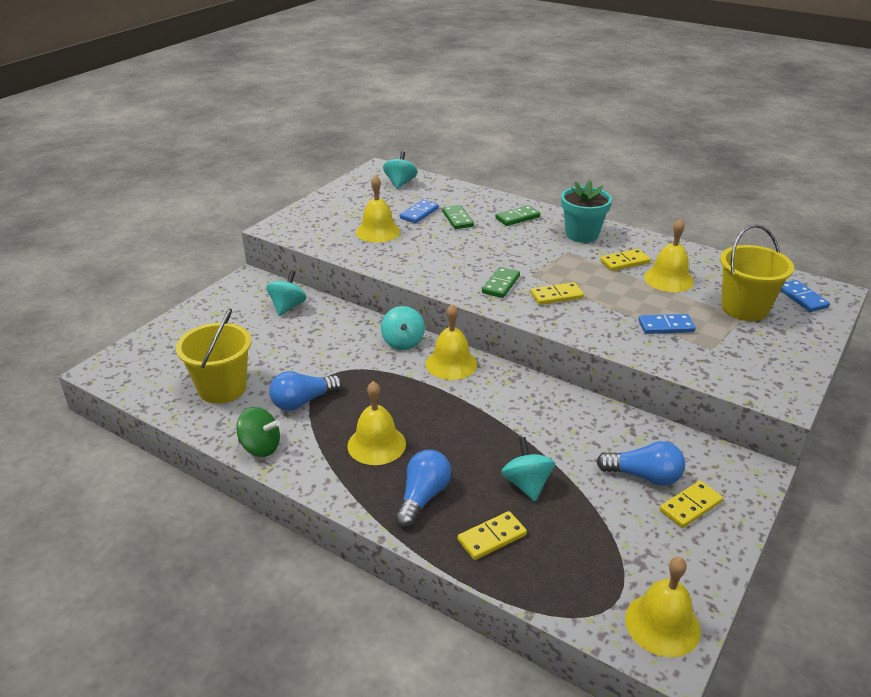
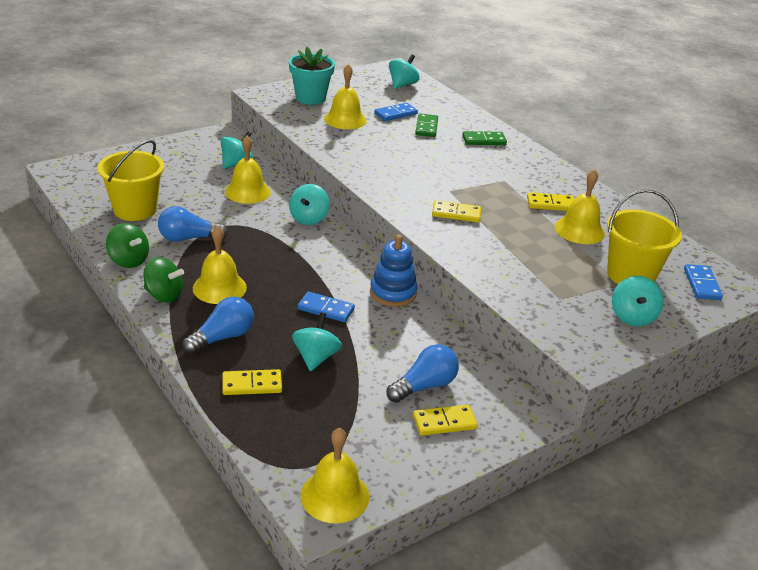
camera: 20 degrees right, 0 degrees up
(327, 473) = (164, 295): none -> green spinning top
(451, 364) = (335, 247): yellow bell -> yellow bell (247, 191)
(500, 284) = (414, 190): green domino -> none
(540, 392) = (393, 293): none -> blue stacking toy
(582, 234) = (532, 170): turquoise flower pot -> turquoise flower pot (310, 98)
(644, 476) = (424, 386): blue light bulb -> blue light bulb turned 75 degrees counterclockwise
(666, 326) = (535, 267): blue domino -> blue domino (326, 309)
(780, 346) = (632, 317): none -> turquoise spinning top

